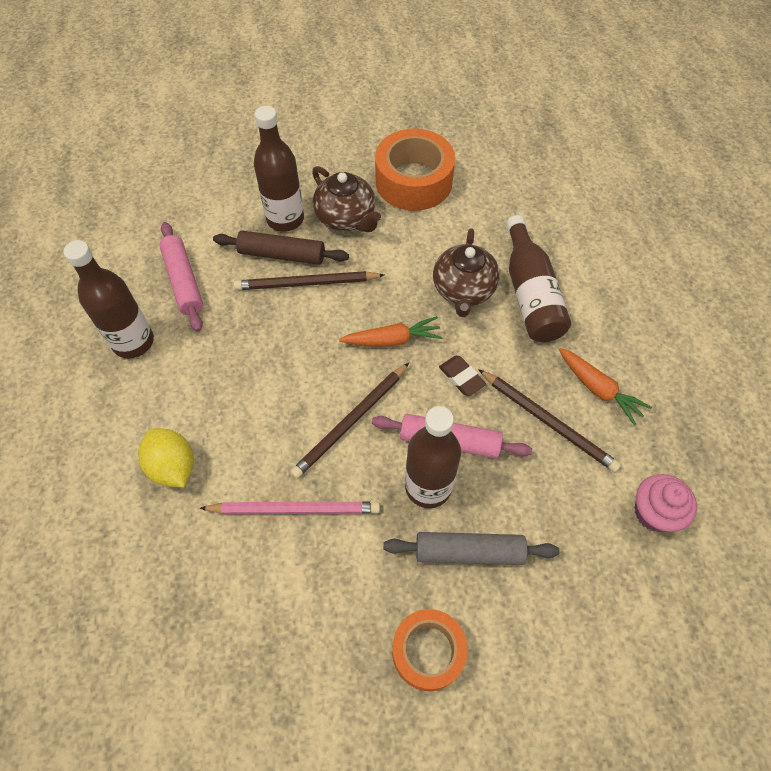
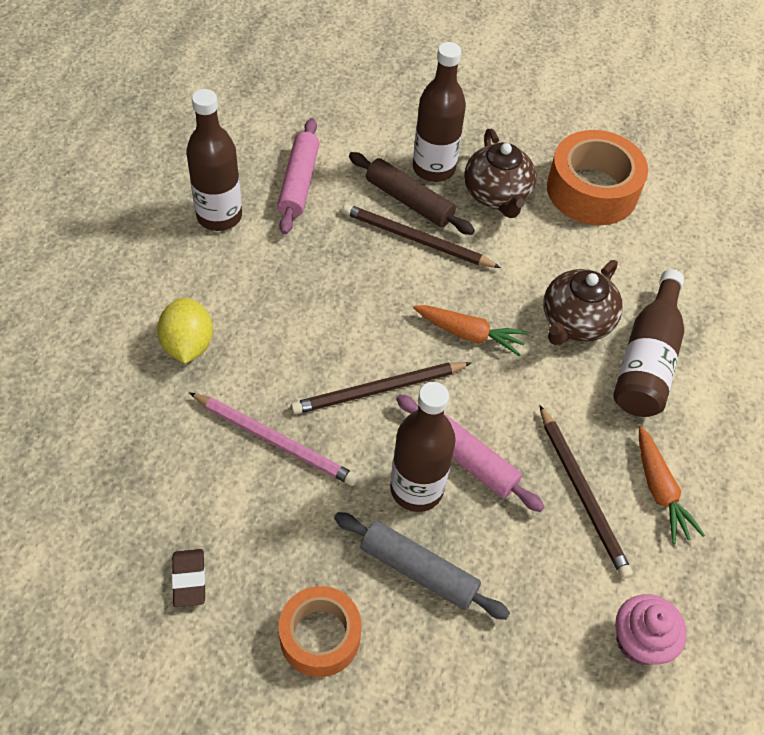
camera: 25 degrees right, 5 degrees down
(461, 377) = (518, 405): brown eraser -> brown eraser (189, 579)

